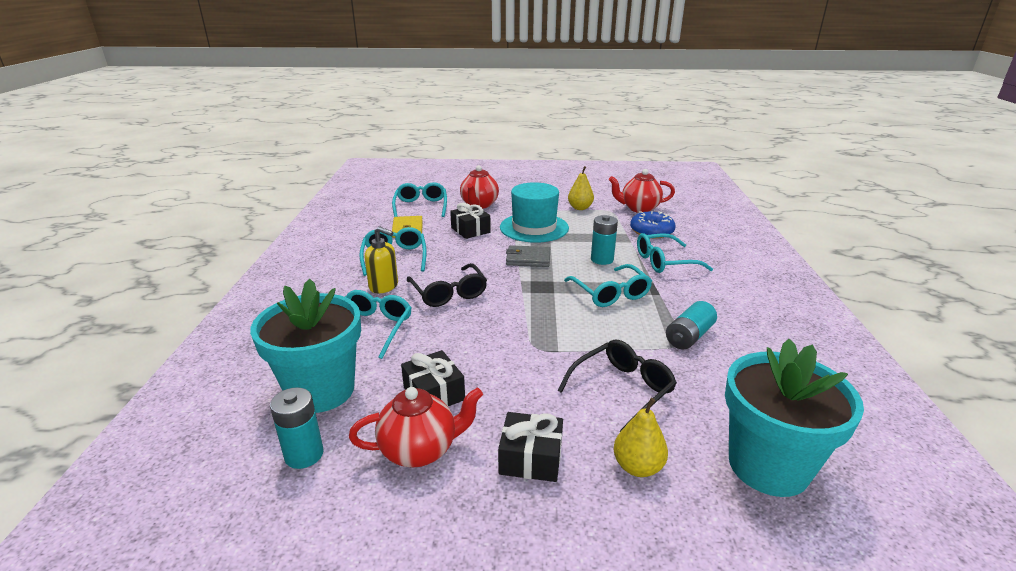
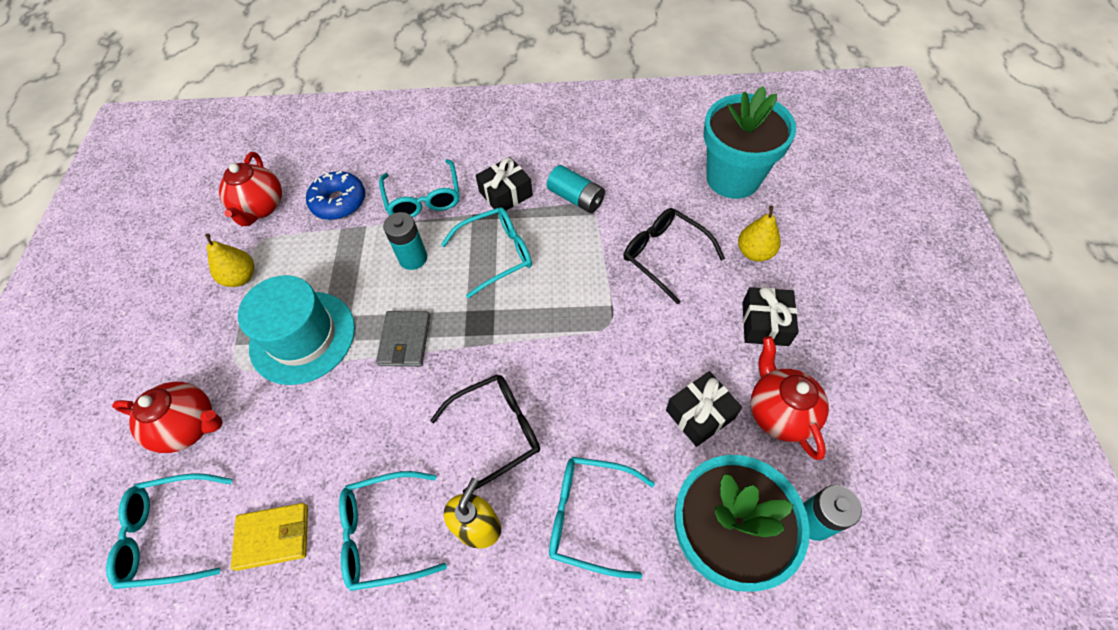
camera: 90 degrees left, 30 degrees up
(470, 230) = (296, 428): black gift -> black gift (505, 194)

